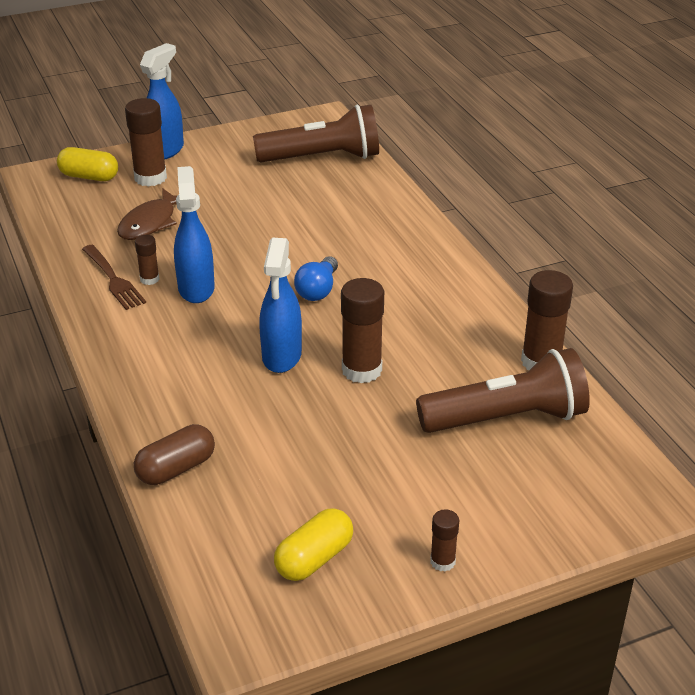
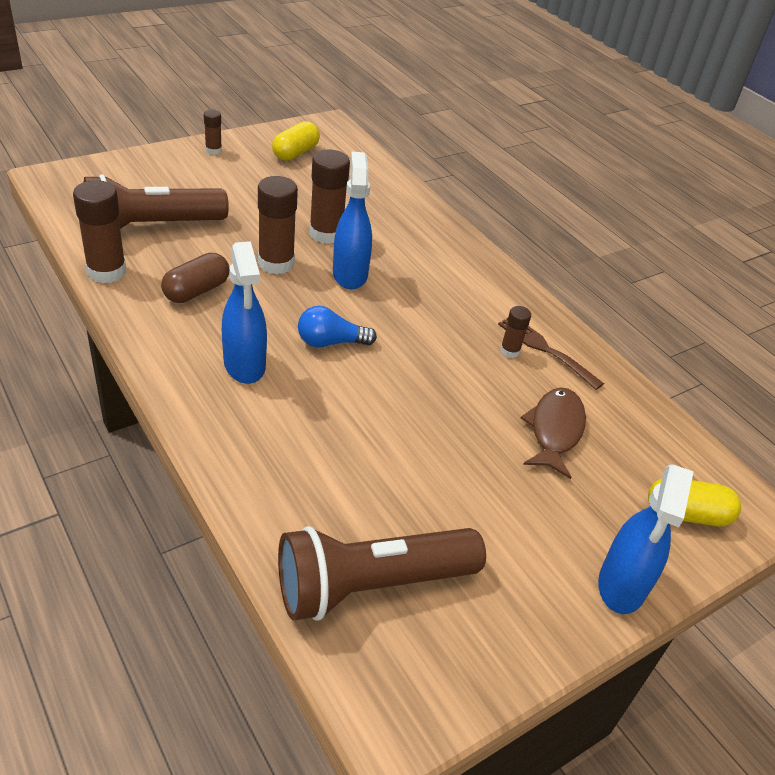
camera: 165 degrees right, 5 degrees up
(150, 178) = (604, 517): brown glue stick -> brown glue stick (326, 234)
(176, 469) = (402, 197): brown capsule -> brown capsule (196, 291)
(196, 288) = (457, 341): blue spray bottle -> blue spray bottle (244, 365)
(318, 290) = (330, 342): blue light bulb -> blue light bulb turned 105 degrees counterclockwise

